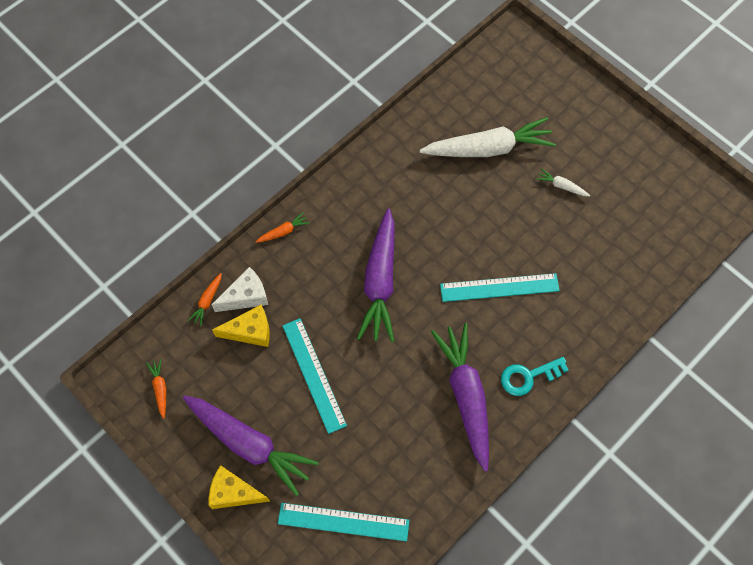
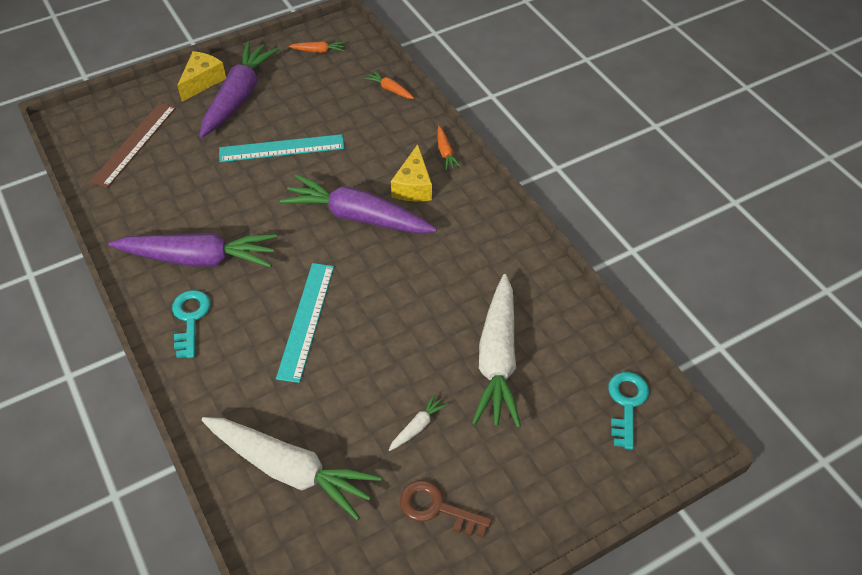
camera: 105 degrees right, 15 degrees down
(246, 296) = (384, 115): white cheese -> none
(250, 331) = (346, 113): yellow cheese -> yellow cheese (413, 186)
(250, 444) = (239, 97): purple carrot -> purple carrot turned 150 degrees clockwise
(343, 521) = (135, 144): turquoise ruler -> brown ruler
(497, 66) = (626, 404): none -> turquoise key
(615, 160) = (437, 508): none -> brown key
(625, 256) = (290, 470): none -> white carrot

